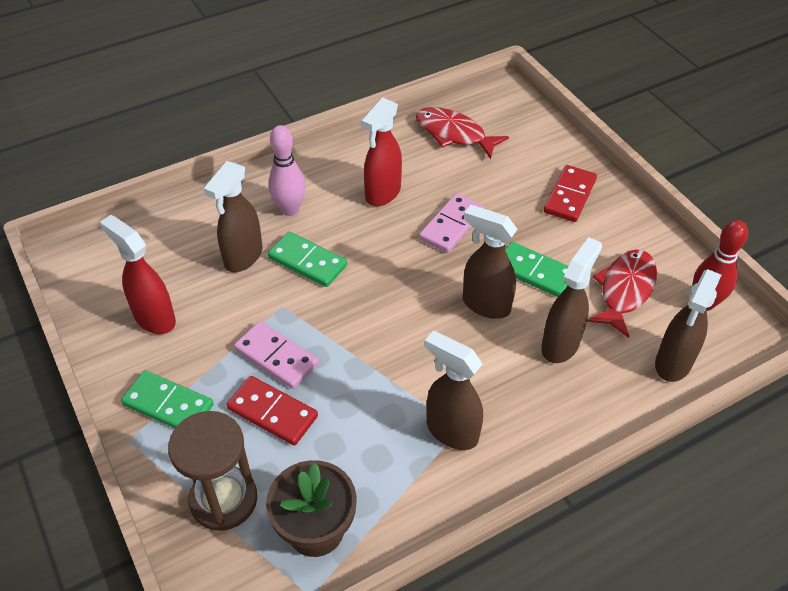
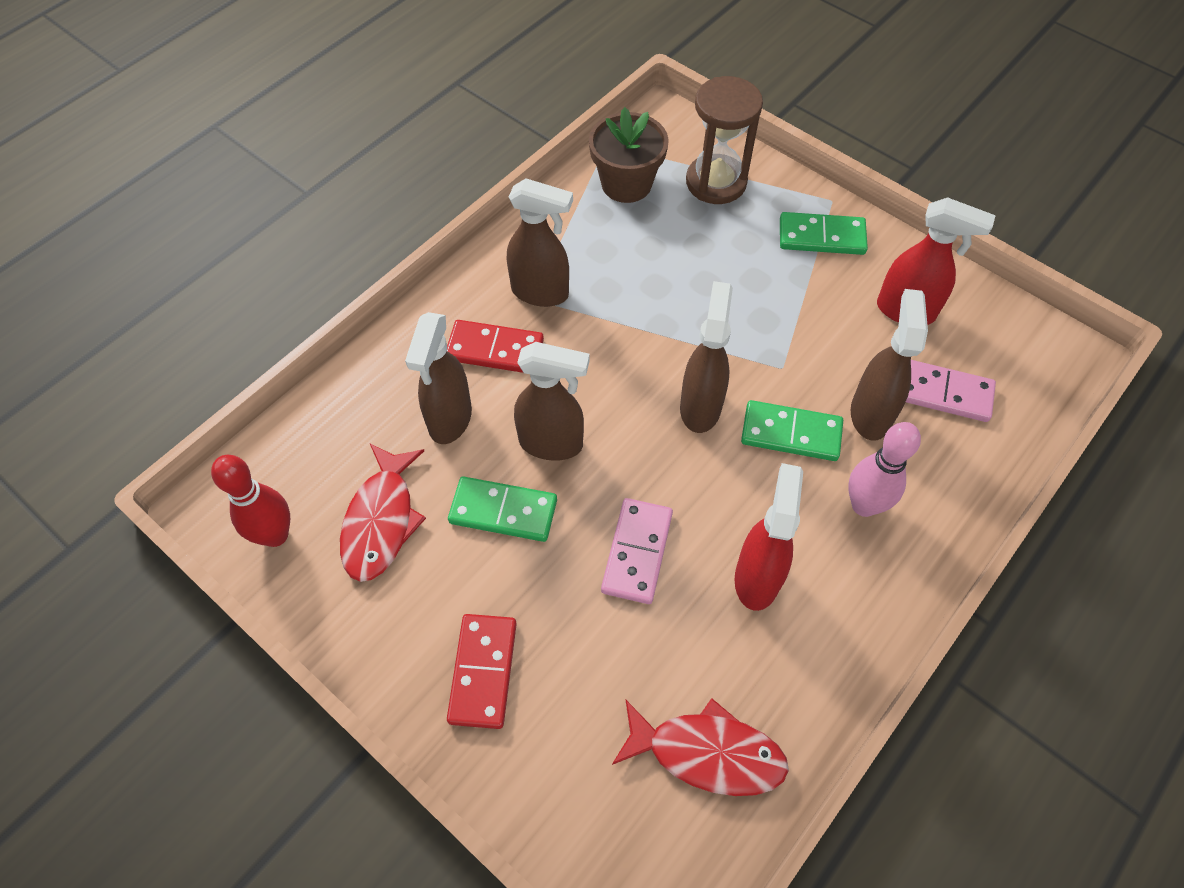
camera: 160 degrees right, 10 degrees up
(272, 412) = (720, 259): red domino -> red domino (495, 350)
(276, 357) = (751, 310): pink domino -> pink domino (942, 392)
(673, 363) = (316, 436): brown spray bottle -> brown spray bottle (700, 406)

